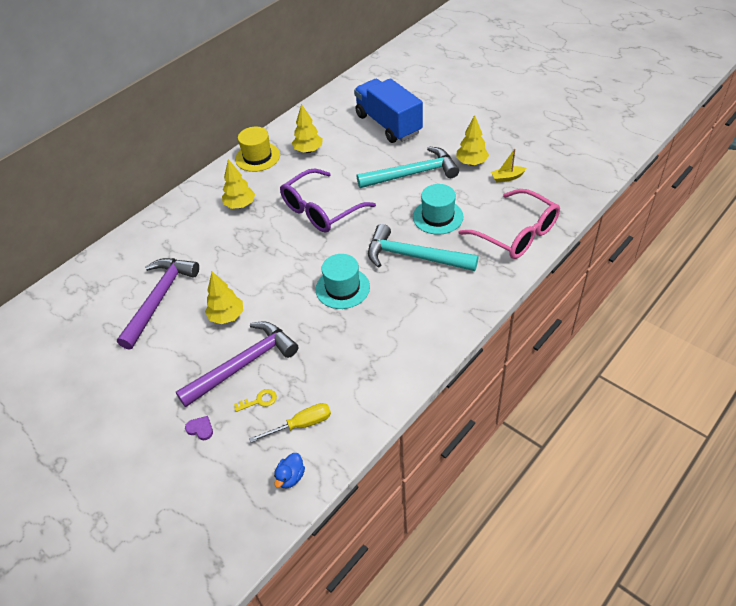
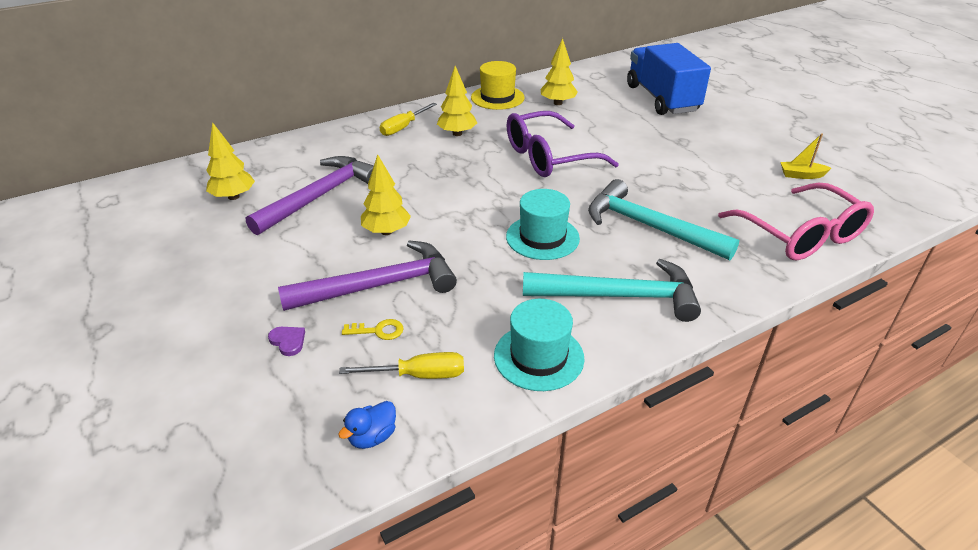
camera: 15 degrees right, 10 degrees down
(193, 210) = (403, 127): none -> yellow screwdriver
(413, 174) = (676, 147): turquoise hammer -> turquoise hammer (619, 296)
(437, 217) = (695, 194): turquoise hat -> turquoise hat (538, 357)
(471, 163) = (756, 152): yellow tree -> yellow tree (233, 197)

